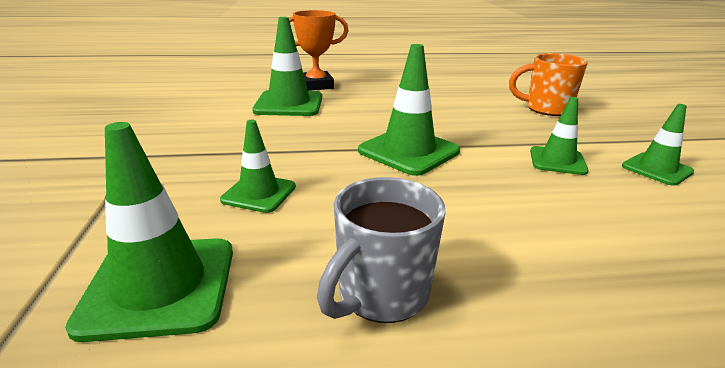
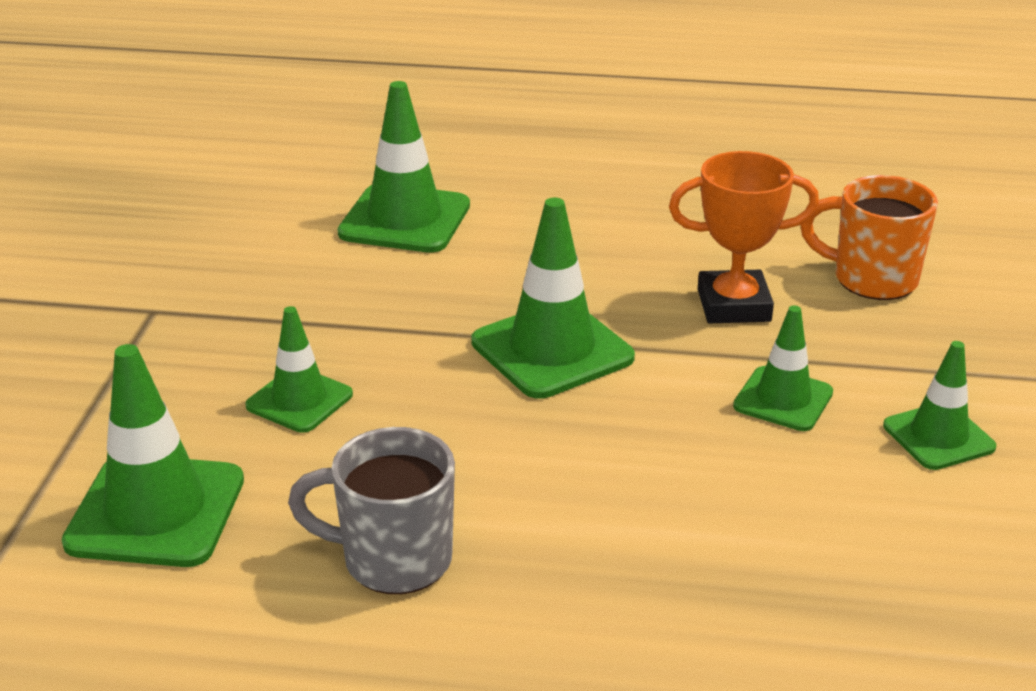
camera: 15 degrees right, 5 degrees up
(316, 85) = (472, 173): orange trophy -> orange trophy (733, 305)
(381, 294) = (393, 559): grey mug -> grey mug turned 45 degrees clockwise

